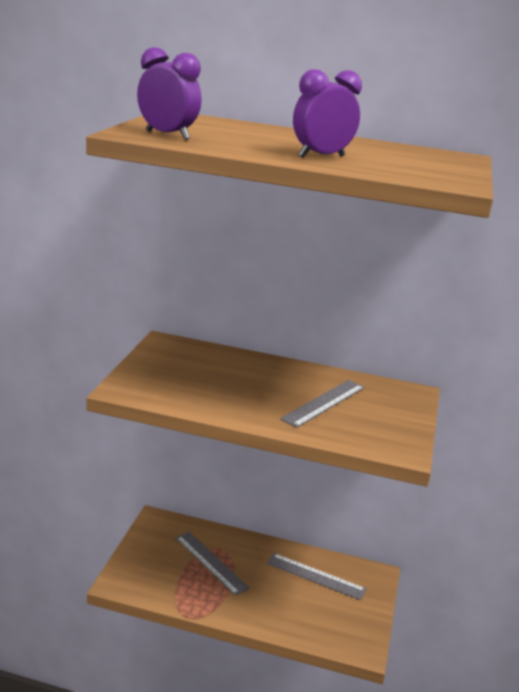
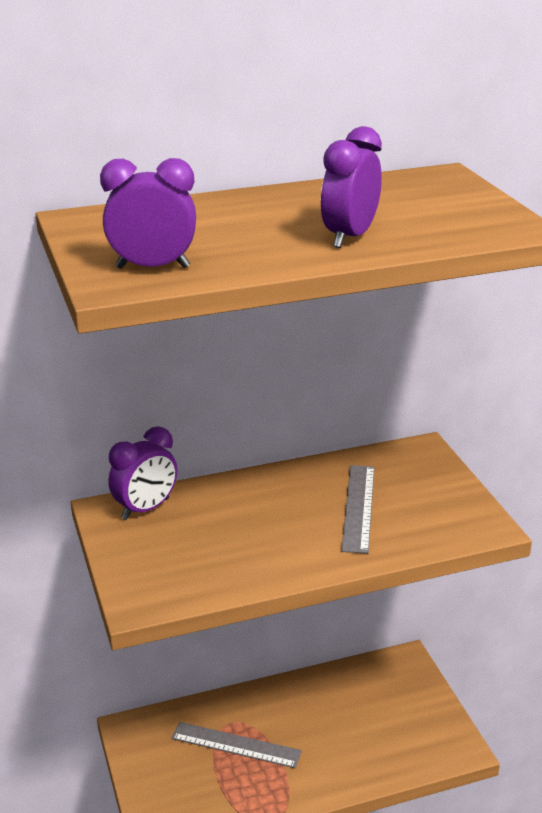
camera: 30 degrees left, 5 degrees up
(187, 350) = (146, 509): none -> purple clock
(315, 576) = (353, 697): grey ruler -> none

